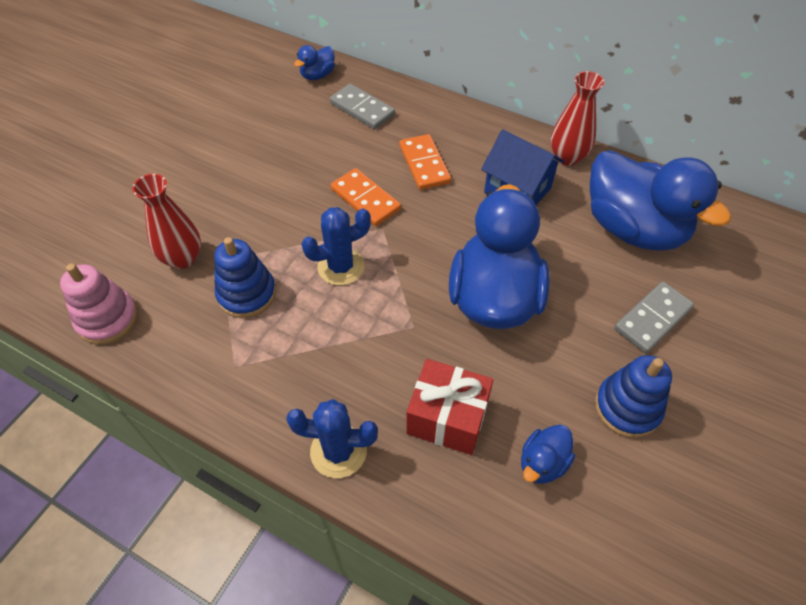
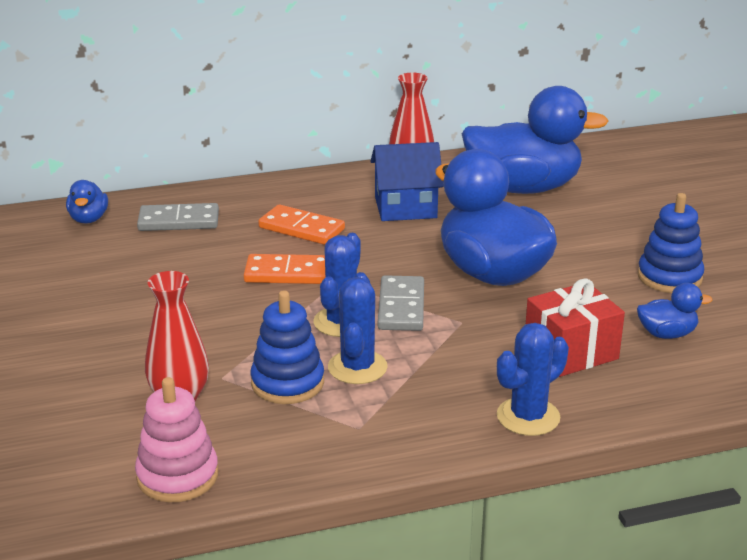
camera: 45 degrees left, 25 degrees down
(299, 314) = (357, 367): none -> blue cactus
(542, 463) = (667, 334): blue duck -> blue duck turned 90 degrees counterclockwise
(652, 319) = (612, 226): grey domino -> grey domino (401, 307)

